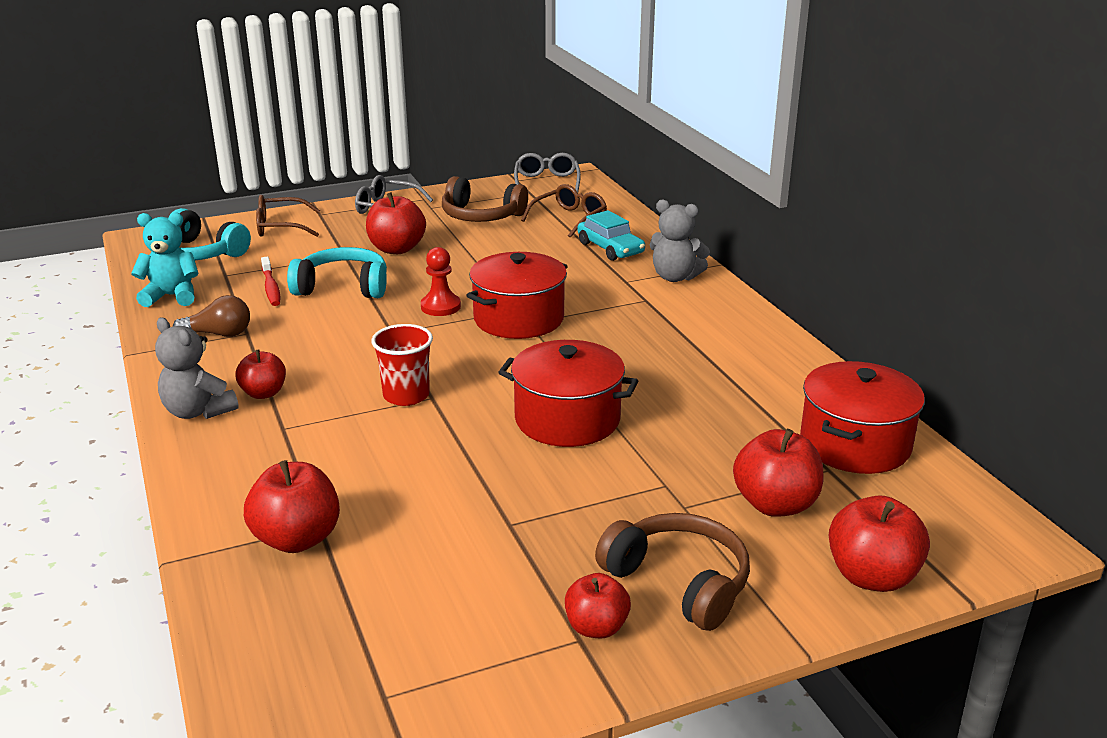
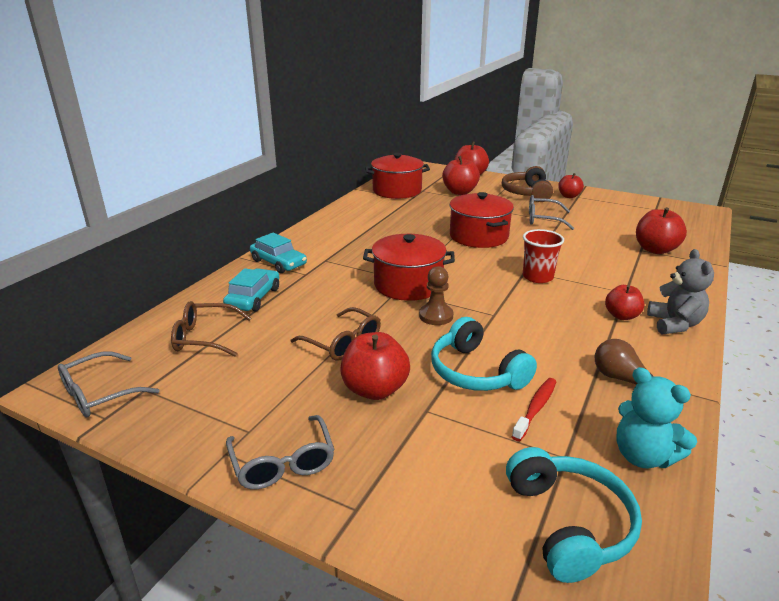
camera: 130 degrees left, 0 degrees up
(280, 227) = (428, 514): brown glasses -> brown glasses (343, 343)
(440, 306) = (436, 316): red pawn -> brown pawn
(481, 216) = (243, 385): brown headphones -> none
(541, 513) = (543, 219): none -> grey glasses
(675, 277) = (278, 262): grey teddy bear -> turquoise car

